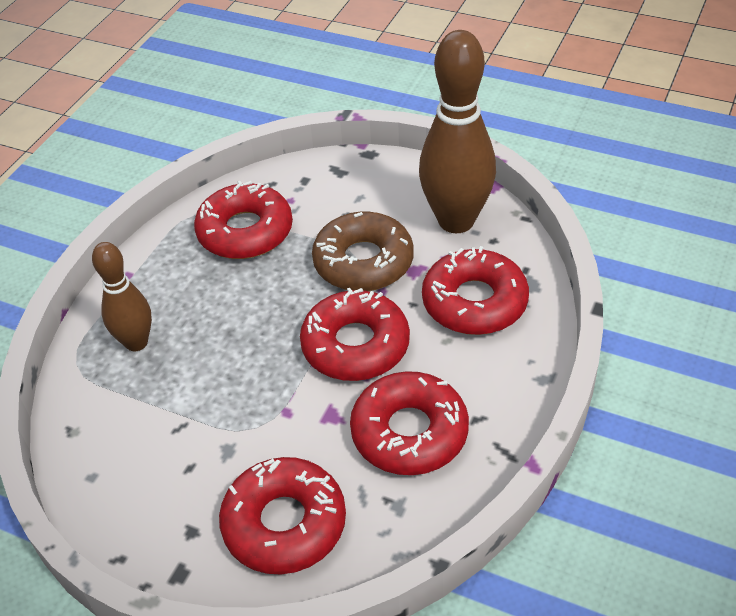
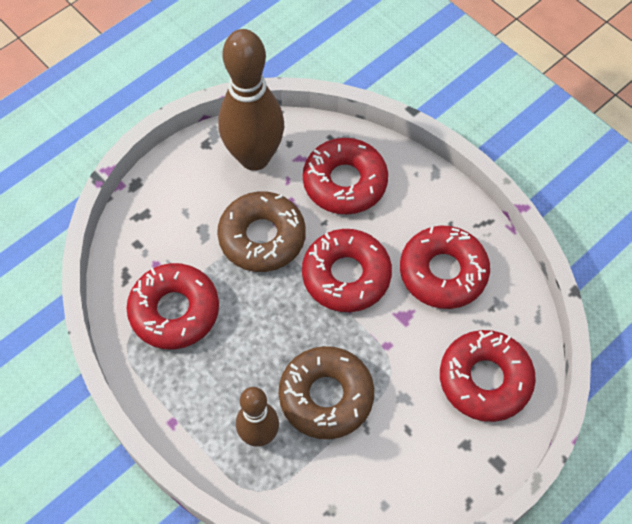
camera: 70 degrees left, 15 degrees up
(201, 380) = (326, 396): none -> brown donut

